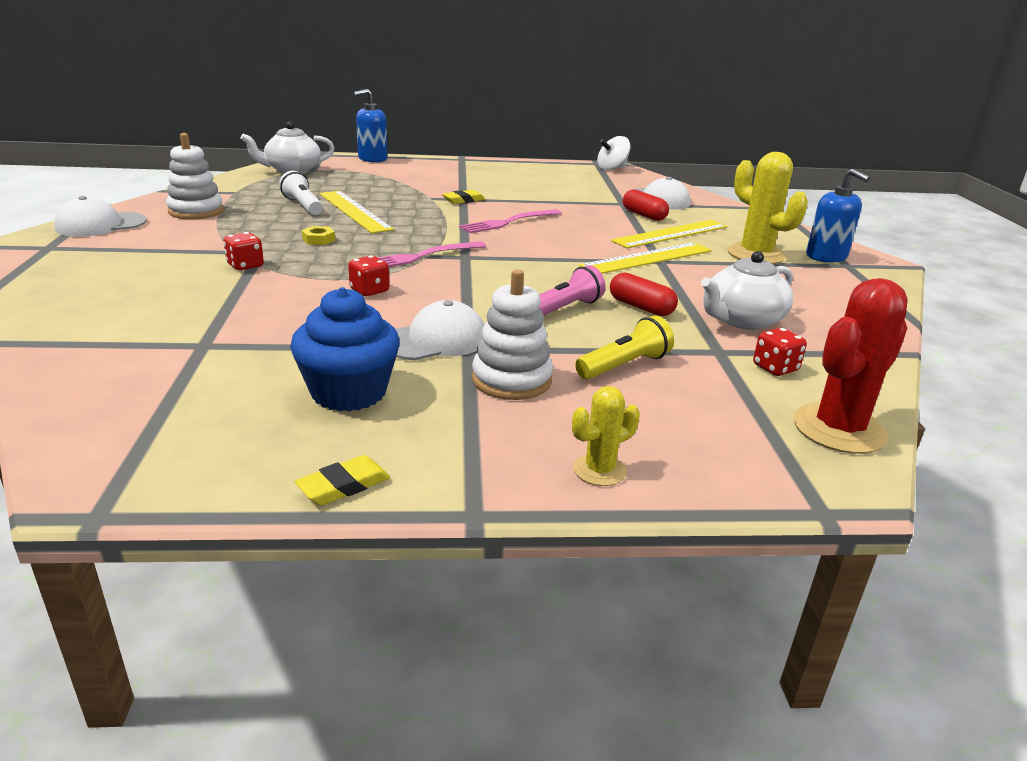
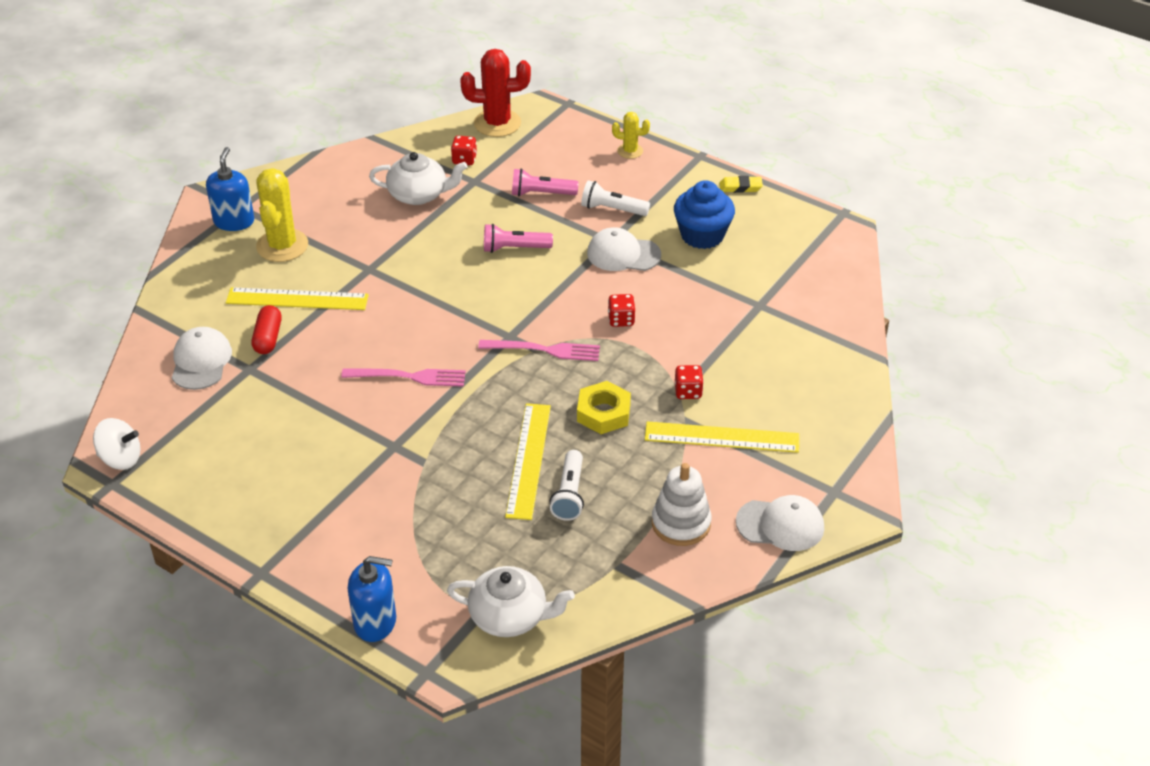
camera: 140 degrees left, 15 degrees up
(318, 239) = (603, 413): yellow nut -> yellow nut, size x1.83
(463, 200) = (398, 441): yellow eraser -> none
(511, 380) = (612, 209): white stacking toy -> white flashlight
(624, 366) = (541, 193): yellow flashlight -> pink flashlight
(641, 307) = (462, 230): red capsule -> none
(647, 258) = (374, 276): yellow ruler -> yellow ruler (722, 437)

